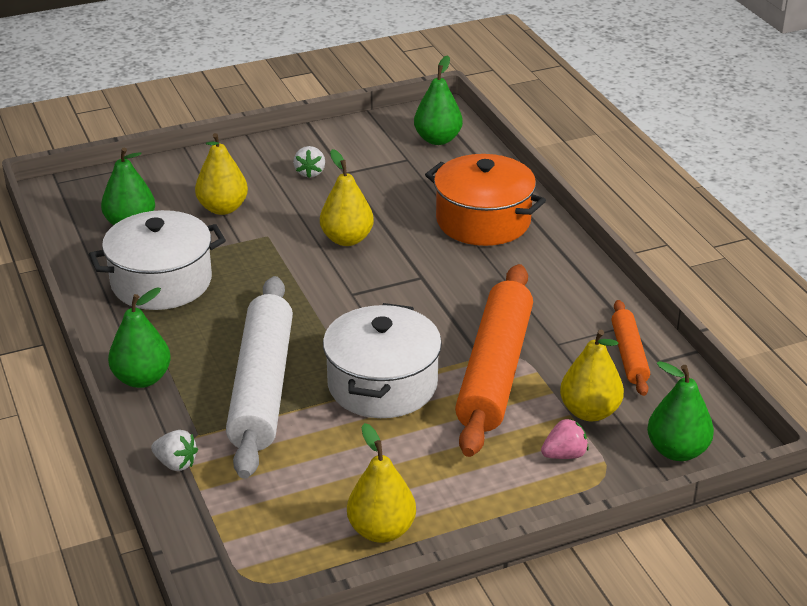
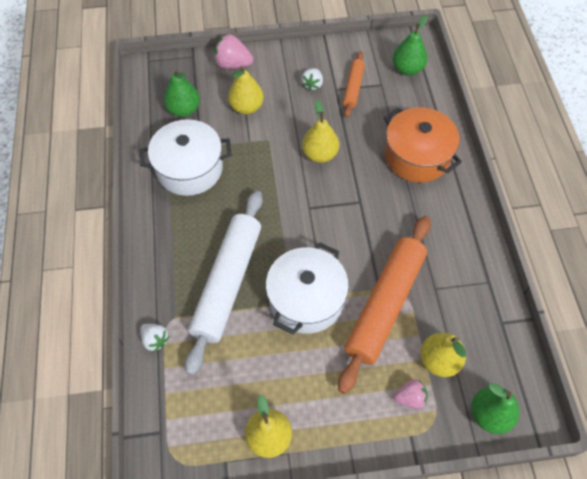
camera: 15 degrees right, 25 degrees up
(142, 379) = (154, 256): green pear -> none
(186, 169) = (233, 64): none -> pink strawberry
(629, 355) = (482, 311): orange rolling pin -> orange rolling pin (353, 88)

